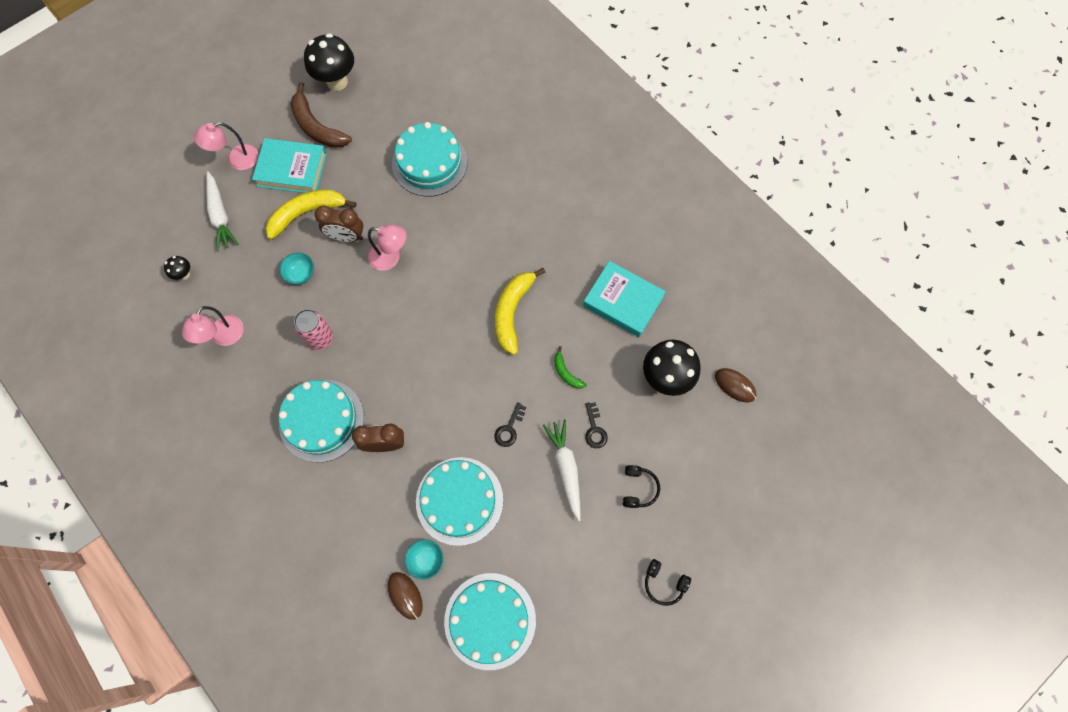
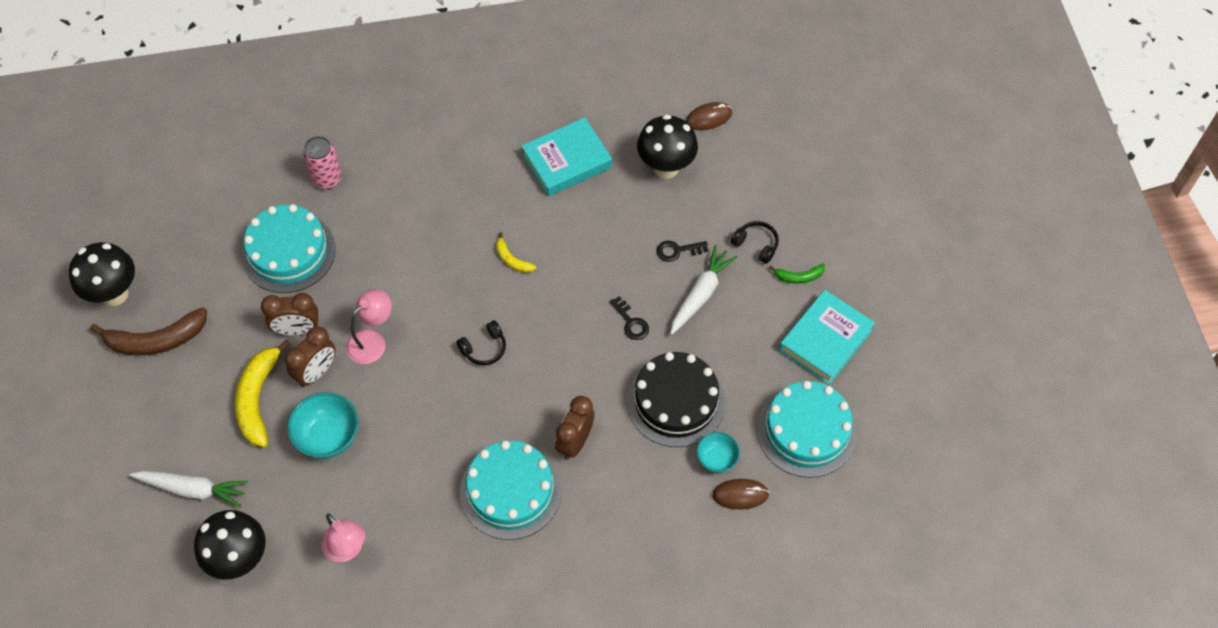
camera: 60 degrees left, 10 degrees down
(184, 274) = (240, 559): black mushroom -> black mushroom, size x2.15
(236, 160) = (133, 442): pink lamp -> none
(292, 170) = (191, 389): turquoise book -> turquoise book (825, 340)
(301, 274) = (328, 437): turquoise bowl -> turquoise bowl, size x1.64
(320, 338) = (417, 451): pink can -> pink can (327, 179)
(372, 205) = (297, 329): none -> brown clock
(459, 500) = (675, 401): turquoise cake -> black cake
(512, 312) = (512, 259): yellow banana -> yellow banana, size x0.50
(565, 468) = (700, 294): white carrot -> white carrot turned 105 degrees clockwise
(566, 373) = (606, 245): green banana -> green banana (798, 277)
(594, 429) = (677, 250): black key -> black key turned 150 degrees clockwise
(664, 583) = (854, 270): black headphones -> black headphones (484, 348)

